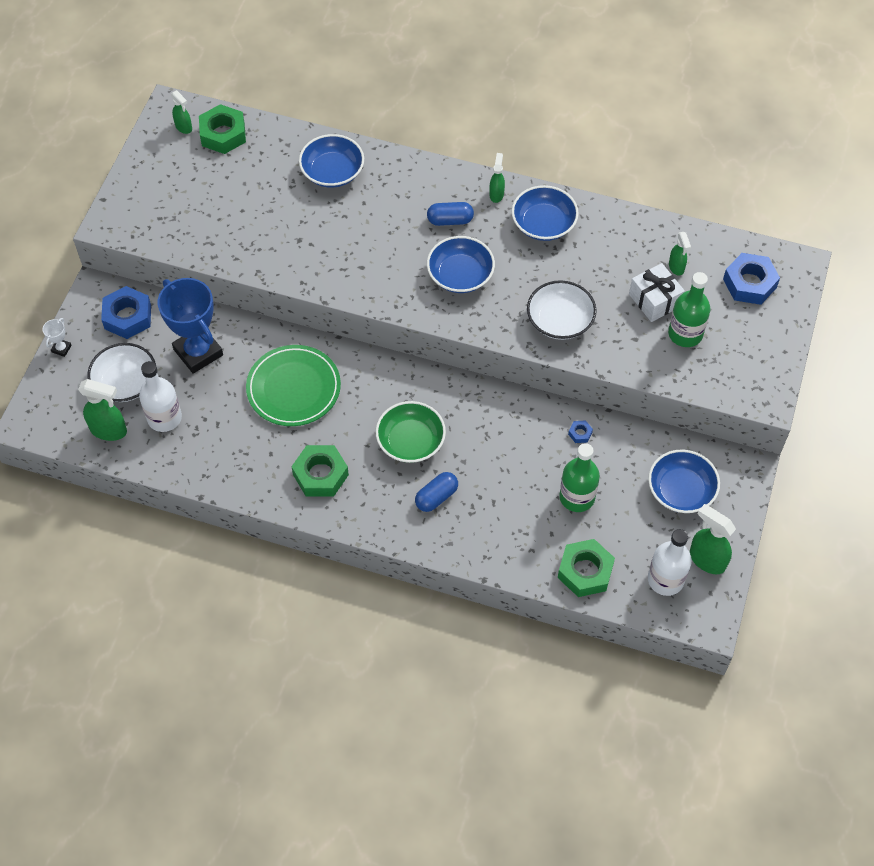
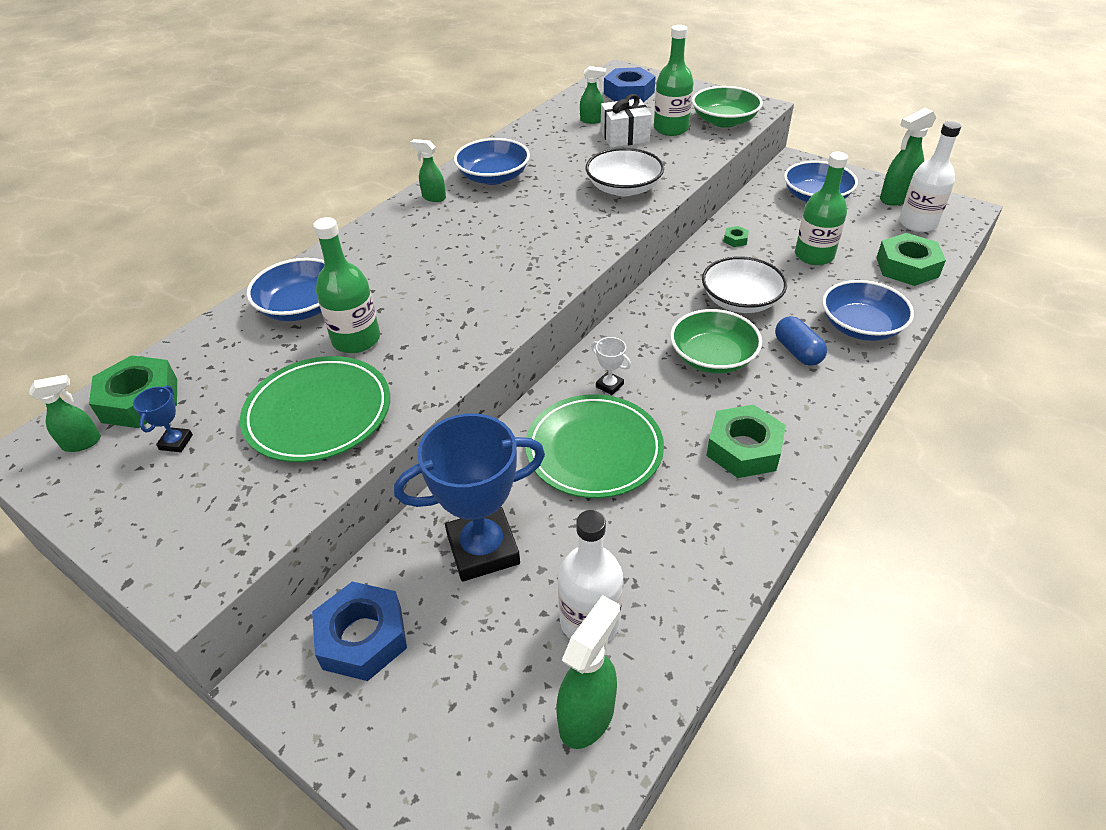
camera: 70 degrees left, 15 degrees down
(61, 349) = (371, 769): white trophy -> white trophy (609, 385)
(125, 382) = (495, 667): white bowl -> white bowl (740, 301)
(196, 169) = (176, 442): none -> blue trophy
(238, 225) = (318, 413): none -> green plate
(309, 216) = (356, 339): none -> green bottle
(450, 220) = (446, 232): blue capsule -> none
(460, 275) = (528, 238): blue bowl -> blue bowl (861, 326)
(580, 433) = (735, 240): blue nut -> green nut
(720, 375) = (724, 121): none -> green bowl

